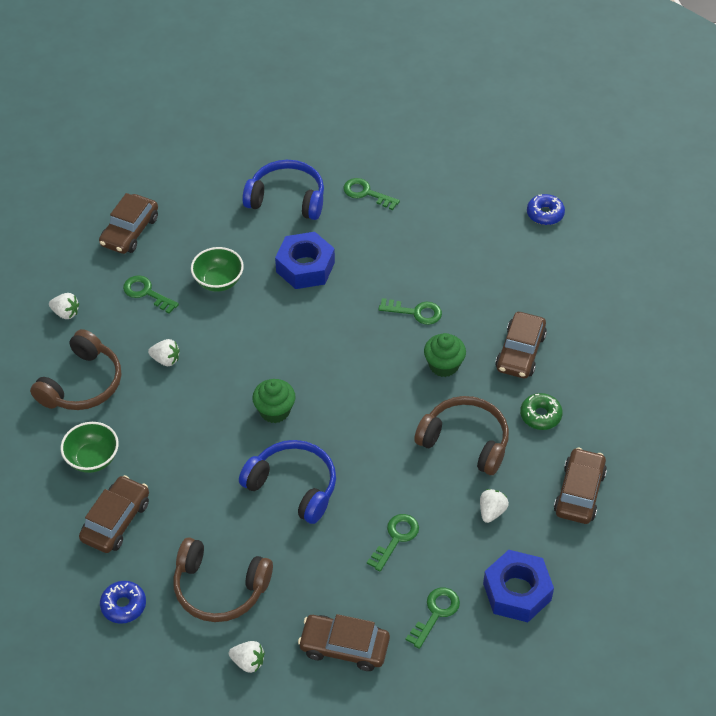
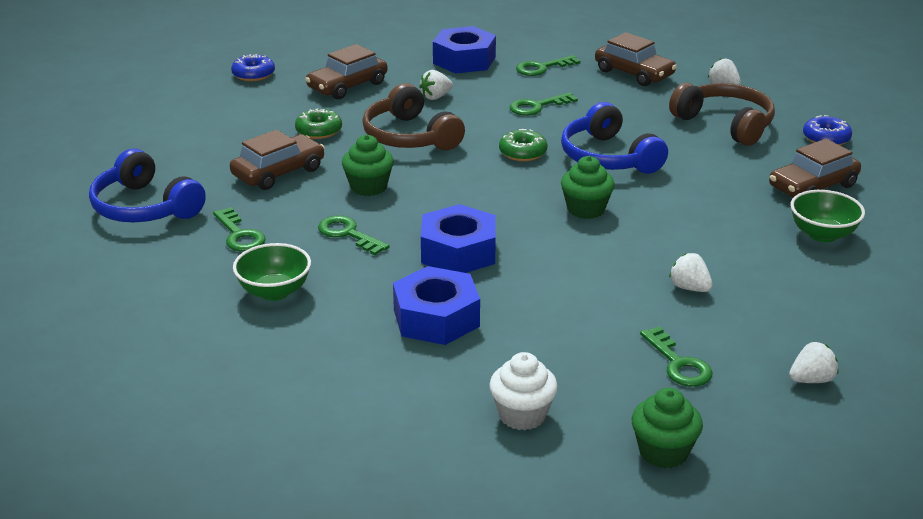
camera: 150 degrees left, 20 degrees down
(66, 313) = (811, 380): white strawberry -> white strawberry turned 105 degrees clockwise
(82, 384) = (812, 299): brown headphones -> none
(130, 231) = (663, 452): brown car -> green cupcake
(214, 223) = (522, 415): none -> white cupcake
(218, 281) = (566, 342): green bowl -> green bowl (274, 292)
(287, 198) = (385, 407): blue headphones -> blue headphones (144, 207)
(332, 327) = (458, 252): none -> blue nut
(363, 461) = (522, 153): none -> green donut
(366, 193) = (267, 371): green key -> green key (239, 235)
(545, 214) = (80, 268): blue donut -> blue donut (253, 74)

